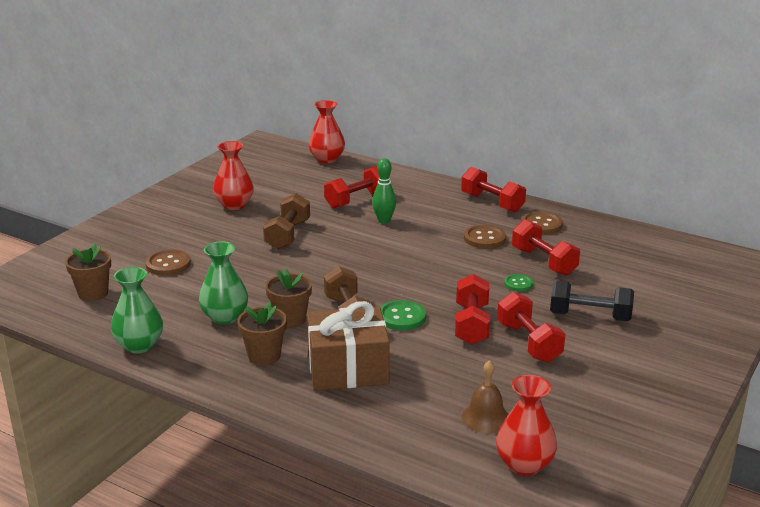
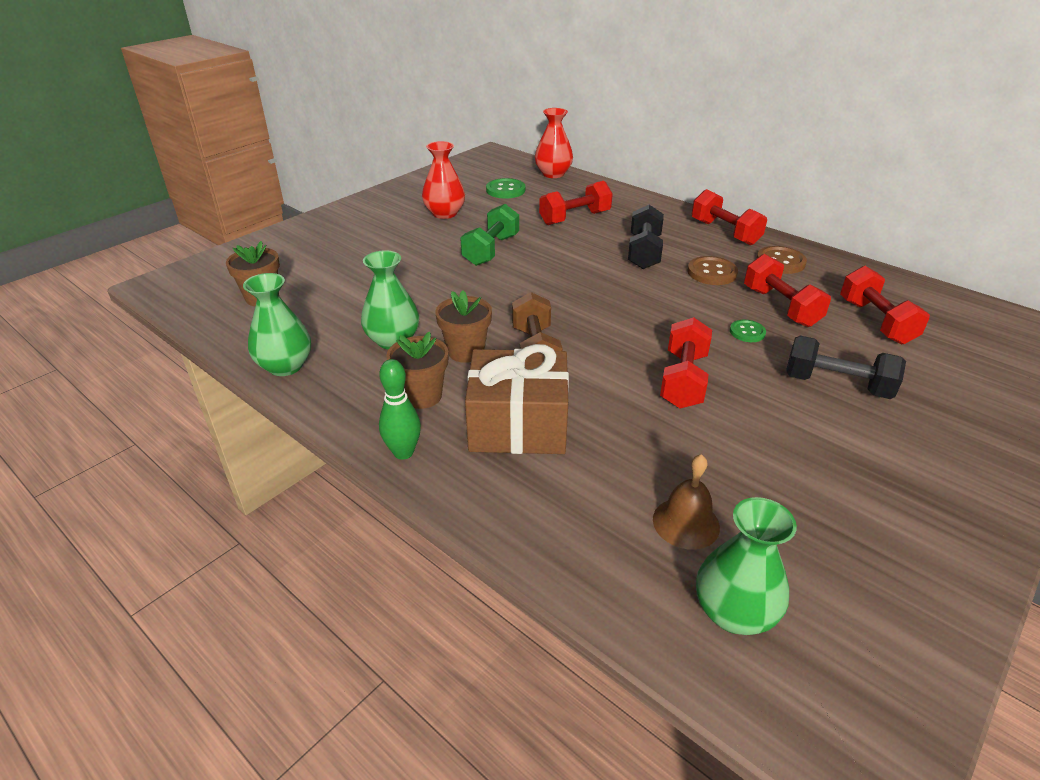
camera: 10 degrees right, 10 degrees up
(168, 264) = (353, 272): brown button -> none
(288, 235) = (491, 250): brown dumbbell -> green dumbbell
(384, 221) = (600, 243): green bowling pin -> green bowling pin (403, 452)
(401, 317) = (598, 361): green button -> green button (505, 190)
(424, 226) = (644, 252): none -> black dumbbell
(524, 464) = (734, 612): red vase -> green vase
(529, 342) = (754, 413): red dumbbell -> red dumbbell (876, 321)

